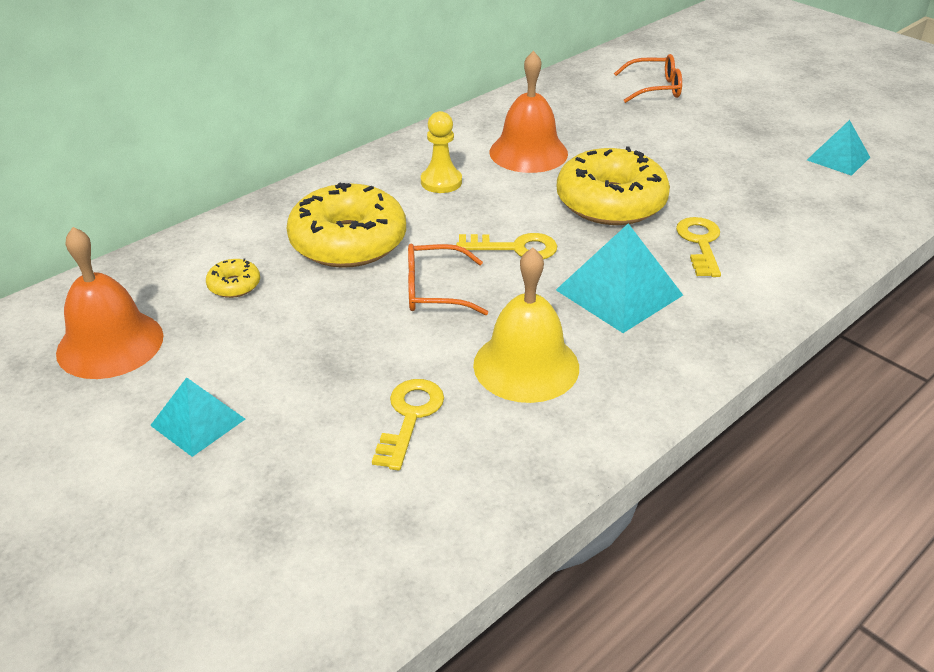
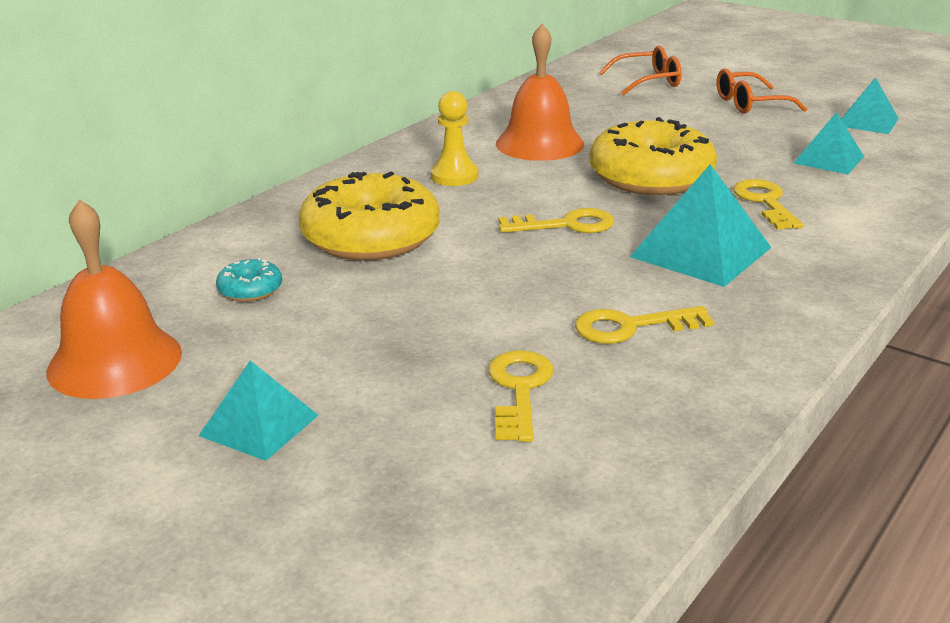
camera: 10 degrees left, 10 degrees down
(234, 285) = (250, 290): yellow donut -> turquoise donut
(435, 291) = (493, 271): orange glasses -> orange glasses (750, 104)
(526, 365) = (631, 327): yellow bell -> yellow key
(780, 200) = (828, 159): none -> turquoise pyramid

